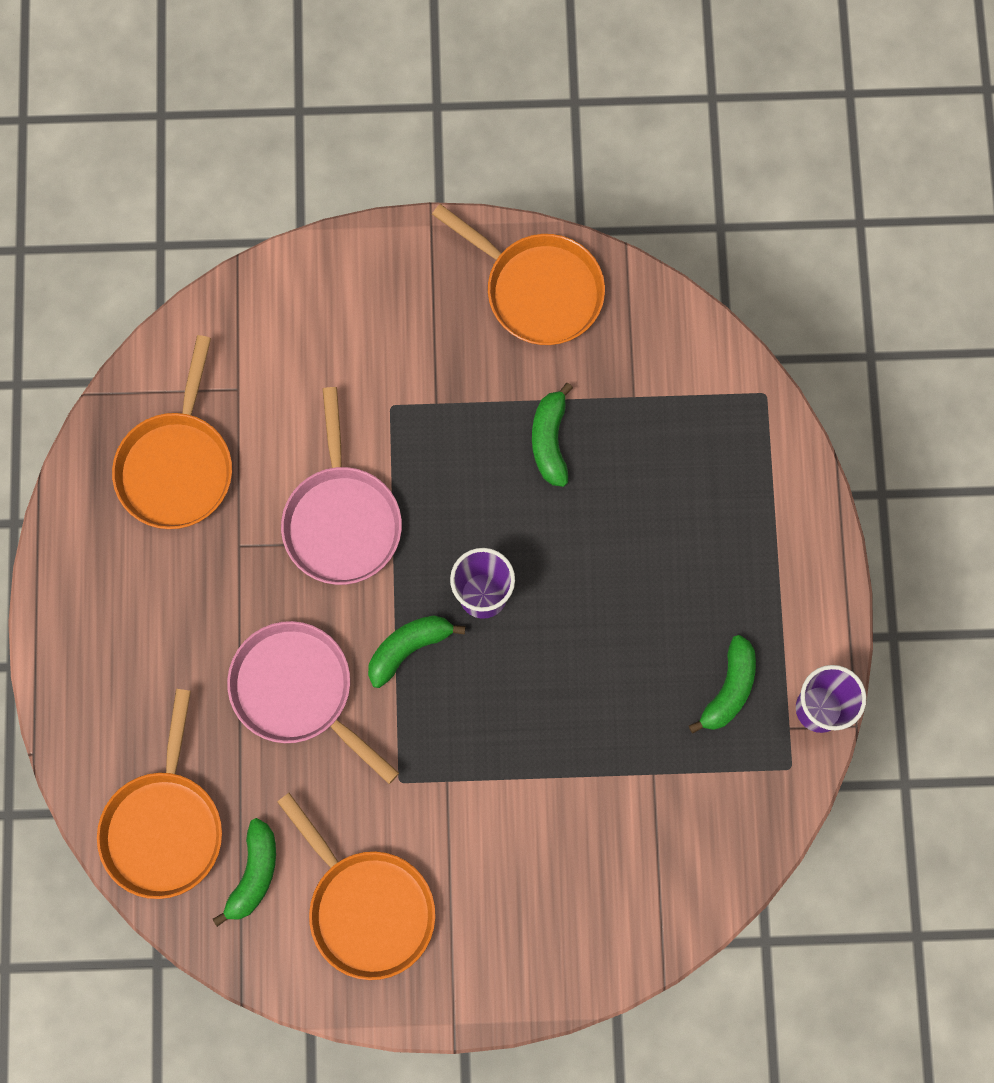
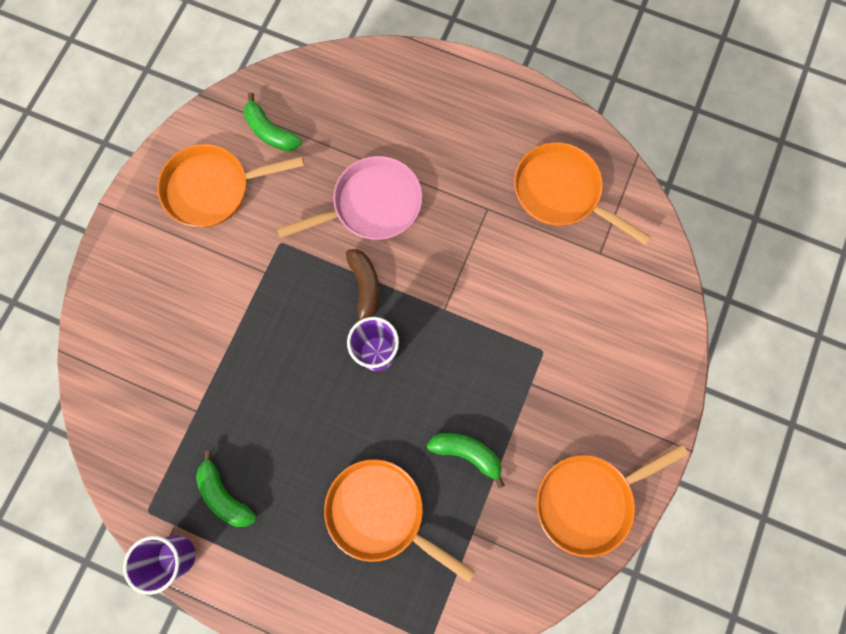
camera: 115 degrees right, 0 degrees up
(164, 826) = (327, 93): orange pan -> orange pan (381, 513)
(342, 520) = (475, 282): pink pan -> none
(408, 648) = (365, 287): green banana -> brown banana

